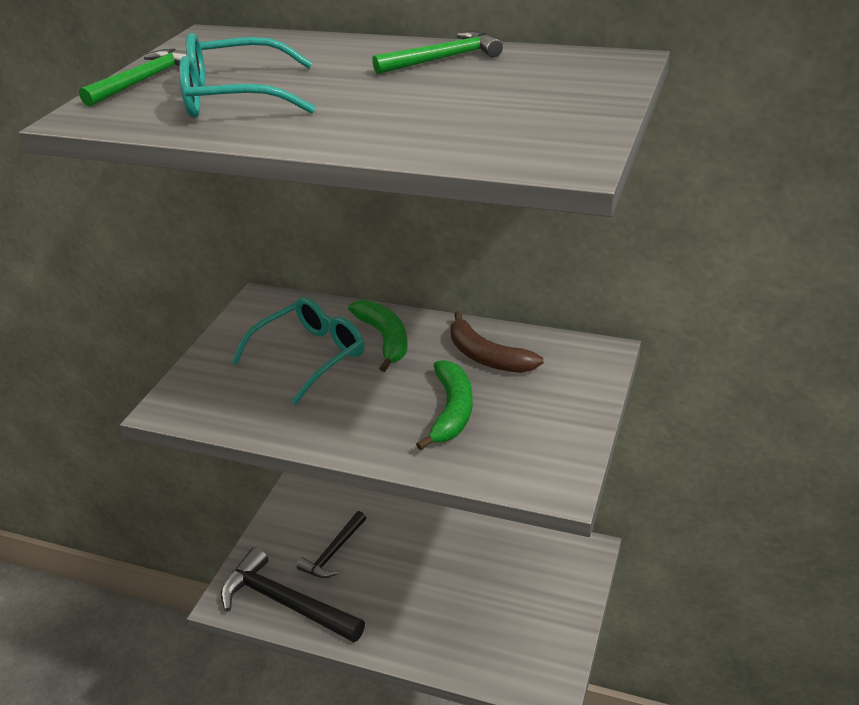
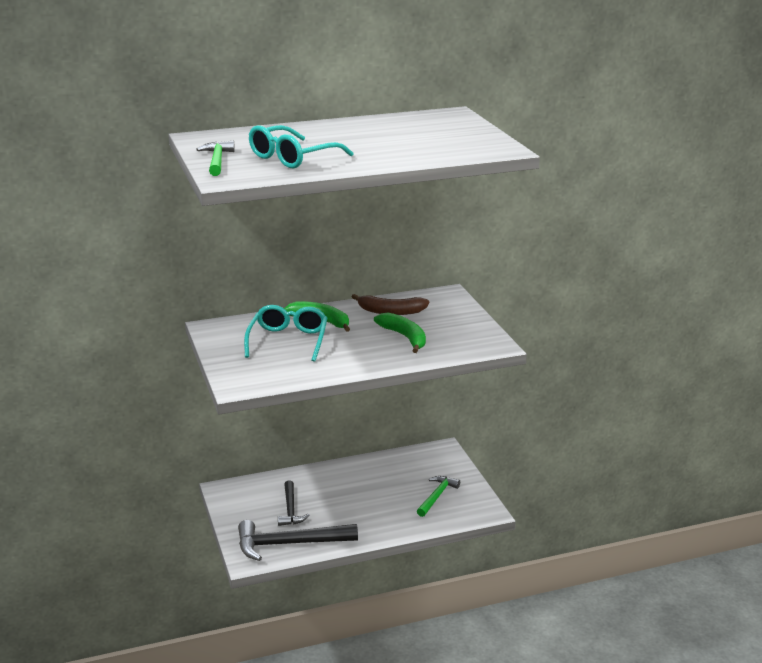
camera: 40 degrees left, 10 degrees down
(444, 59) = (365, 125): green hammer -> green hammer (437, 496)

